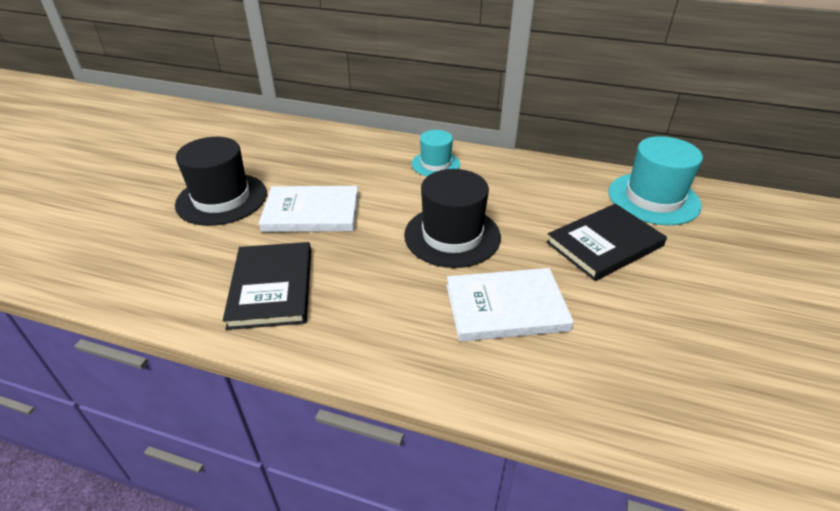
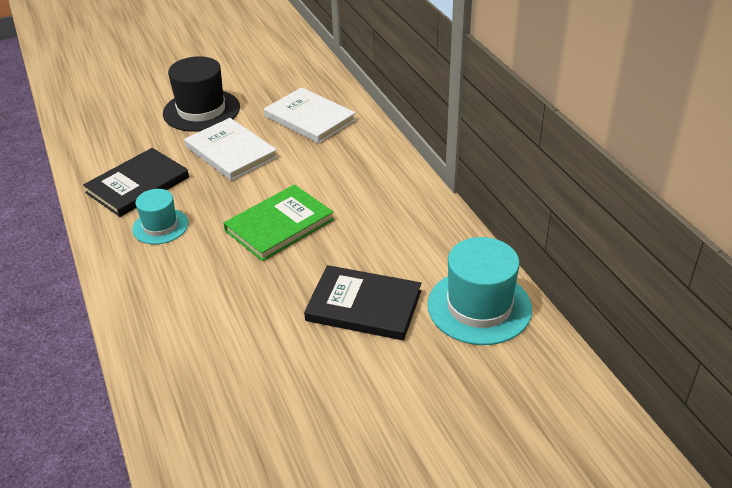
camera: 50 degrees right, 0 degrees up
(435, 164) = (368, 167): turquoise hat -> turquoise hat (160, 226)
(452, 236) = (279, 225): black hat -> green book
(506, 307) = (223, 290): white book -> white book (310, 118)

